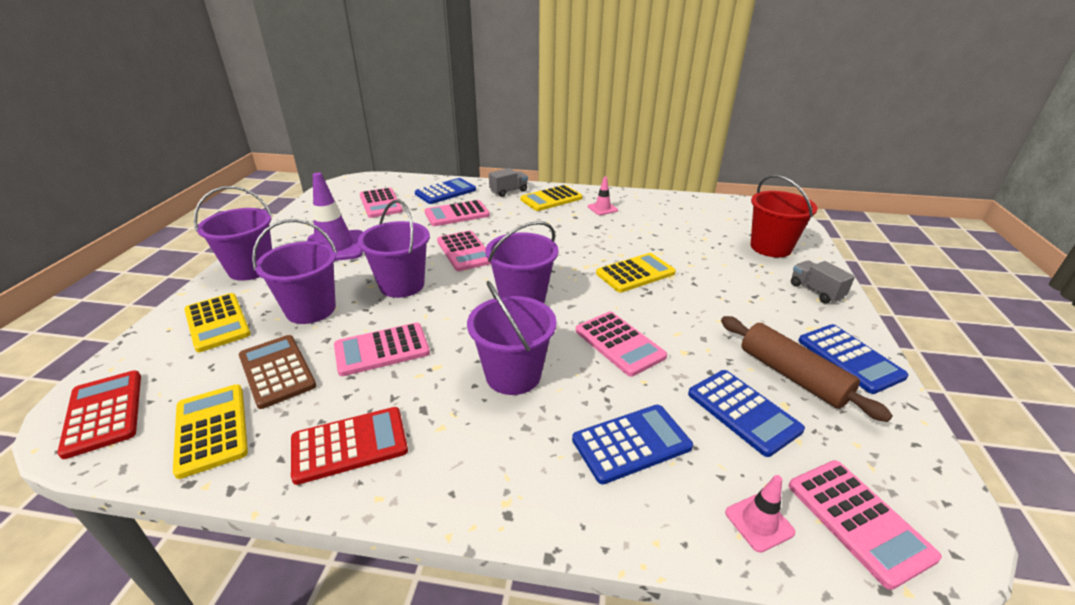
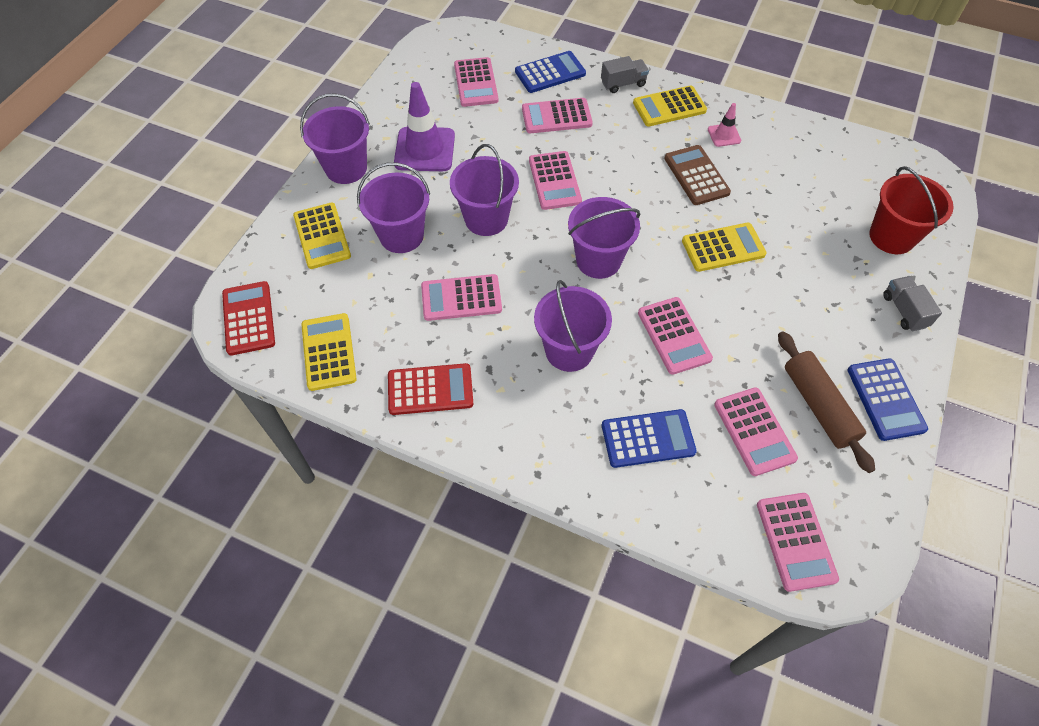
camera: 15 degrees right, 25 degrees up
(277, 371) = (374, 303): brown calculator -> brown calculator (696, 175)
(743, 411) = (754, 431): blue calculator -> pink calculator
(759, 522) = (719, 524): pink traffic cone -> none

